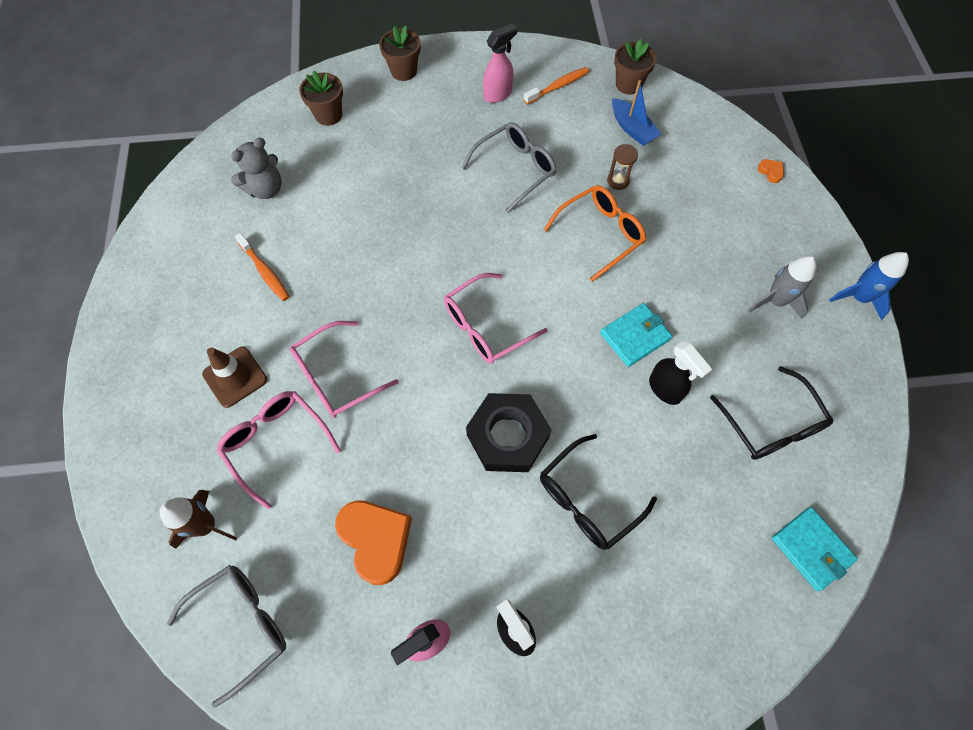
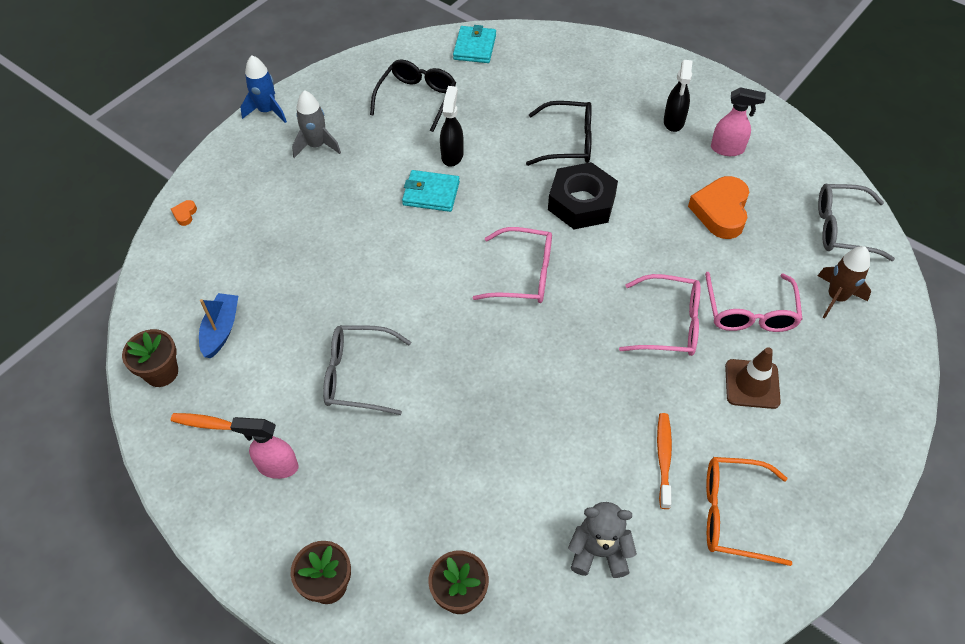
camera: 135 degrees left, 10 degrees down
(600, 234) = (364, 271): orange glasses -> orange glasses (733, 514)
(618, 181) = (295, 298): brown hourglass -> none

